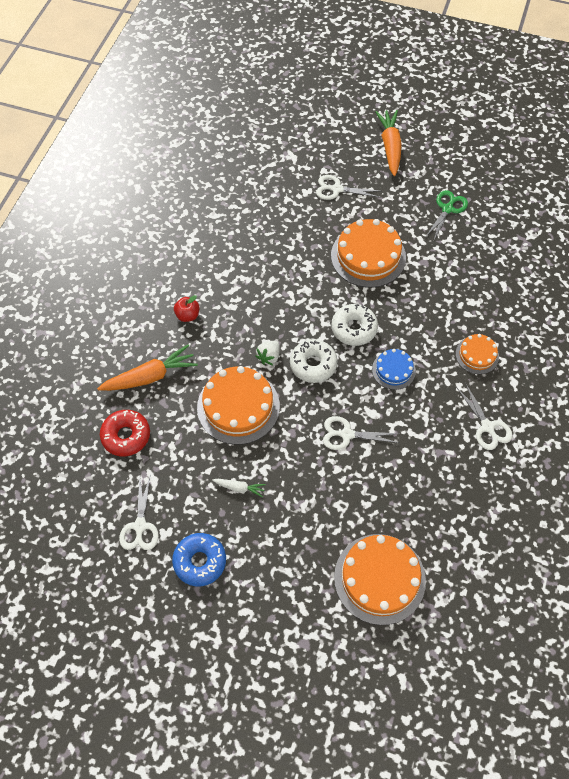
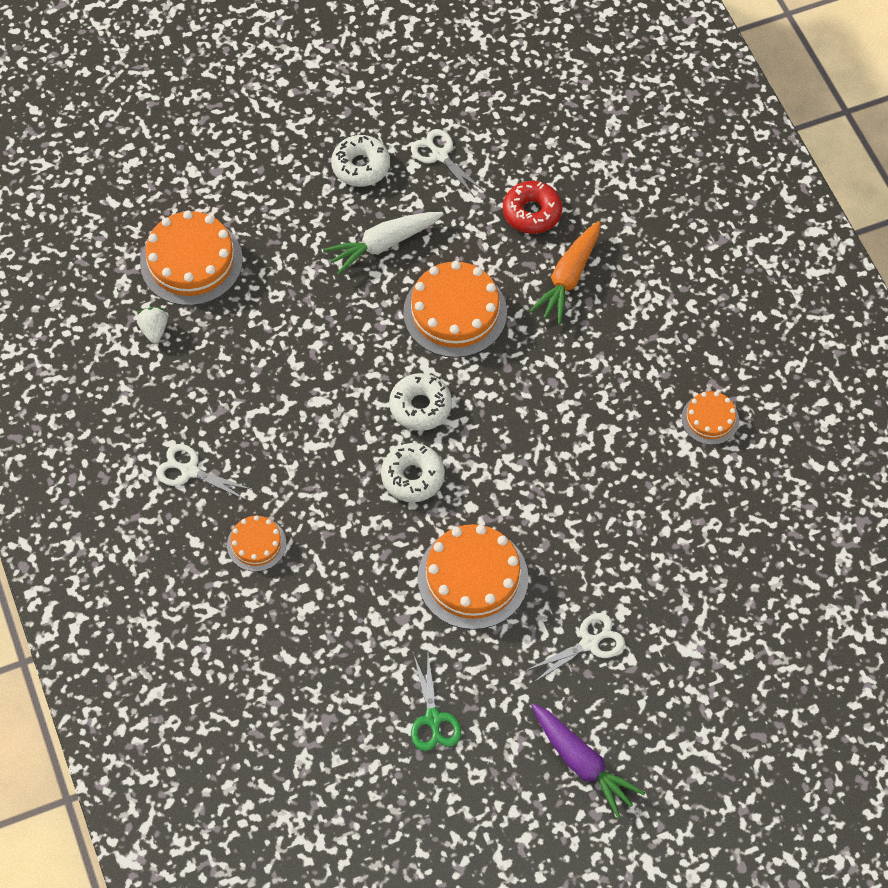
camera: 140 degrees right, 0 degrees up
(162, 244) = (710, 419): none -> orange cake
(187, 315) = (598, 363): red apple -> none
(200, 561) = (361, 166): blue donut -> white donut
(239, 488) = (383, 244): white carrot -> white carrot, size x2.00
(269, 357) = (472, 381): white strawberry -> white strawberry (154, 330)
(347, 434) = (325, 362): white scissors -> none
(390, 147) = (582, 763): orange carrot -> purple carrot
(393, 370) = (332, 461): blue cake -> none

